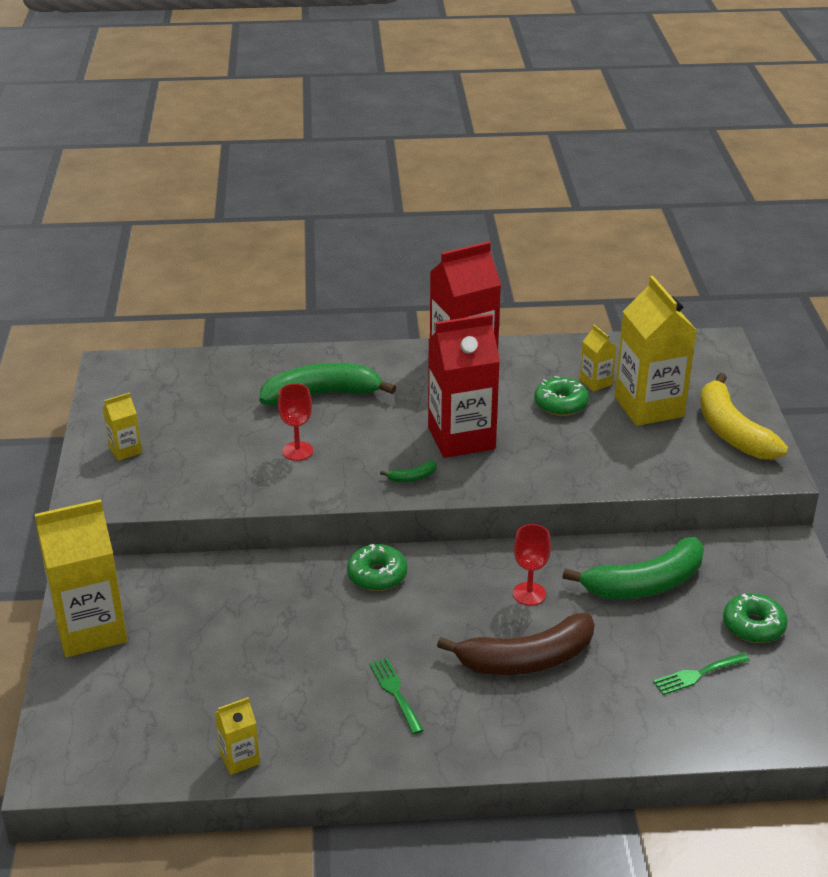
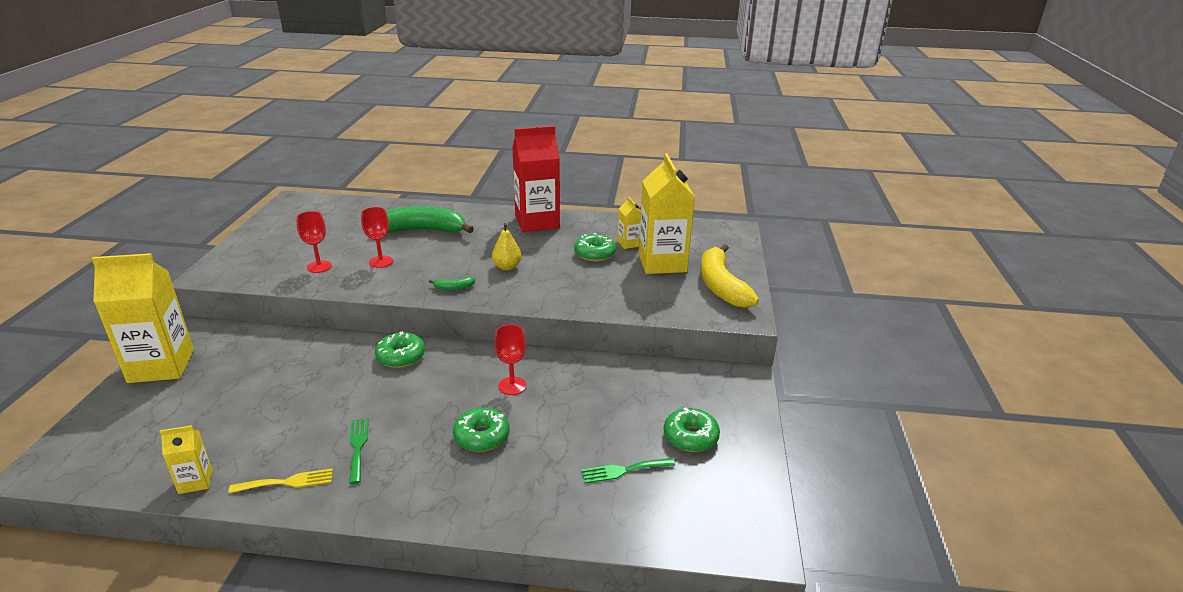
camera: 10 degrees right, 5 degrees down
(125, 450) = (261, 248): yellow carton -> none
(223, 469) = (319, 267): none -> red goblet
(342, 743) = (287, 482): none -> yellow fork
(461, 438) = (507, 267): red carton -> yellow pear
(526, 660) = (481, 436): brown banana -> green donut
(645, 584) = (611, 391): green banana -> none

